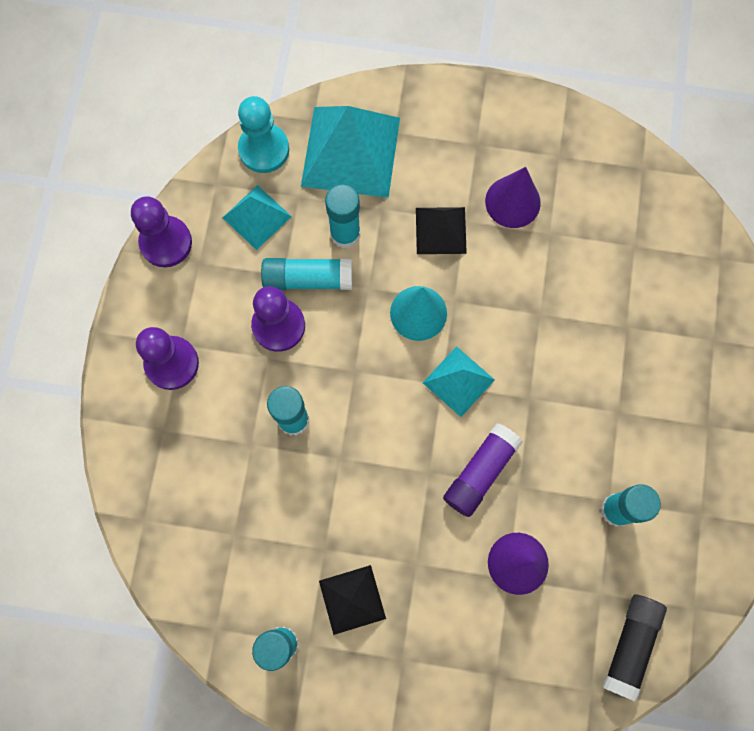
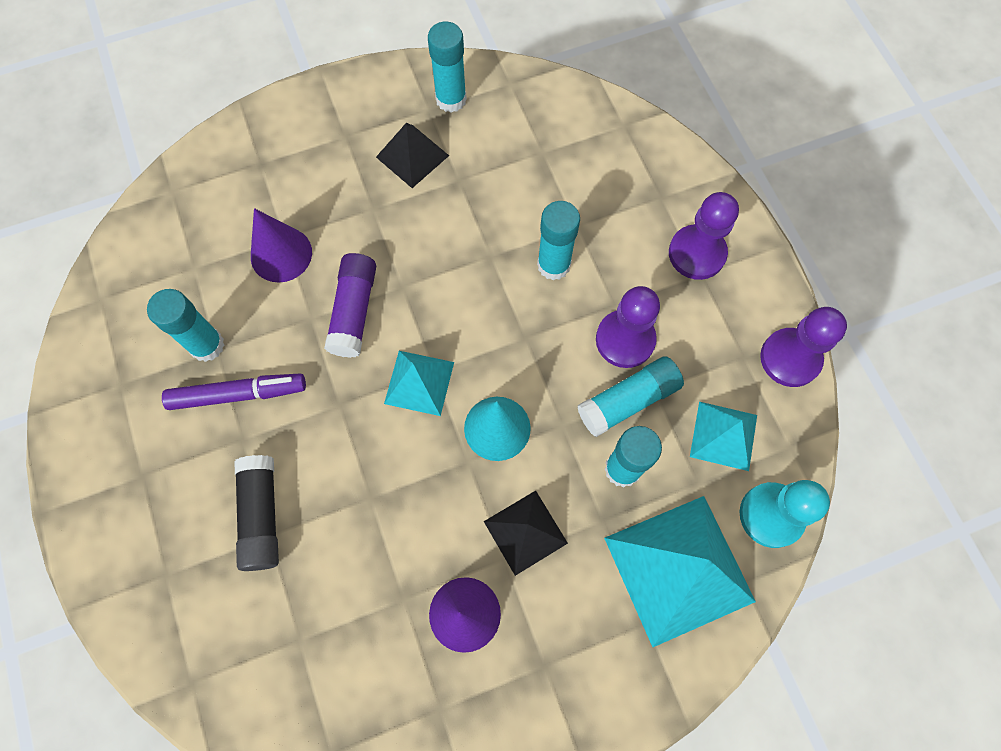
camera: 150 degrees right, 5 degrees down
(608, 452) = (237, 394): none -> purple marker
(630, 645) = (150, 241): black glue stick -> black glue stick (261, 516)

